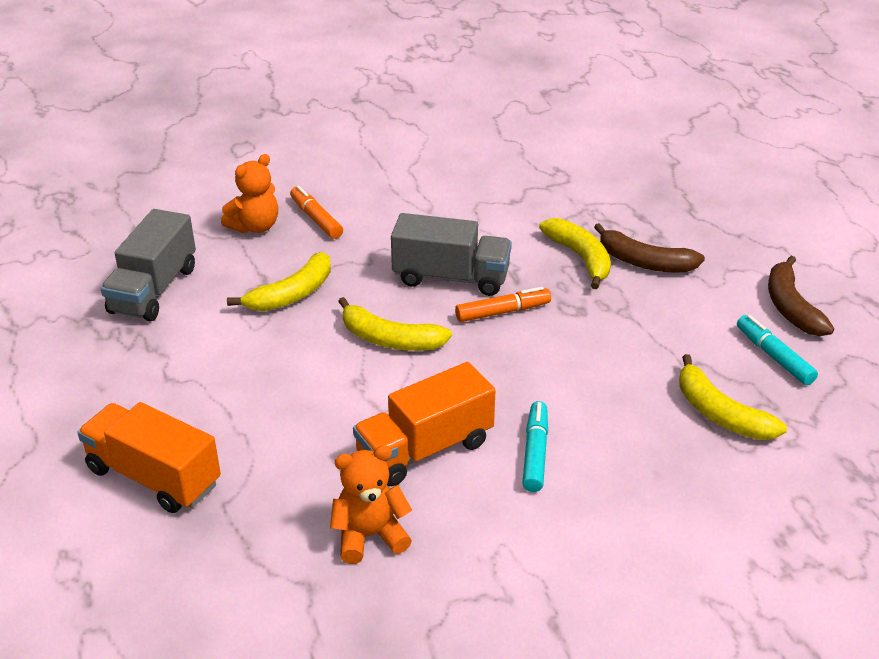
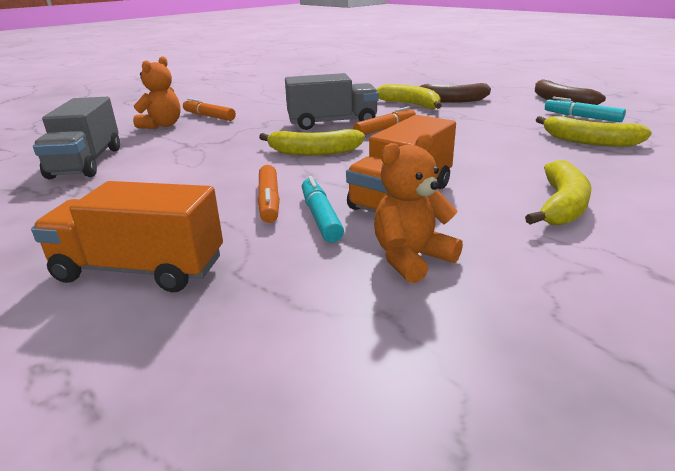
camera: 20 degrees left, 10 degrees down
(292, 294) = (214, 146): yellow banana -> yellow banana (561, 205)
(297, 416) = (269, 201): none -> orange marker
(535, 452) = (492, 181): turquoise marker -> turquoise marker (320, 217)

